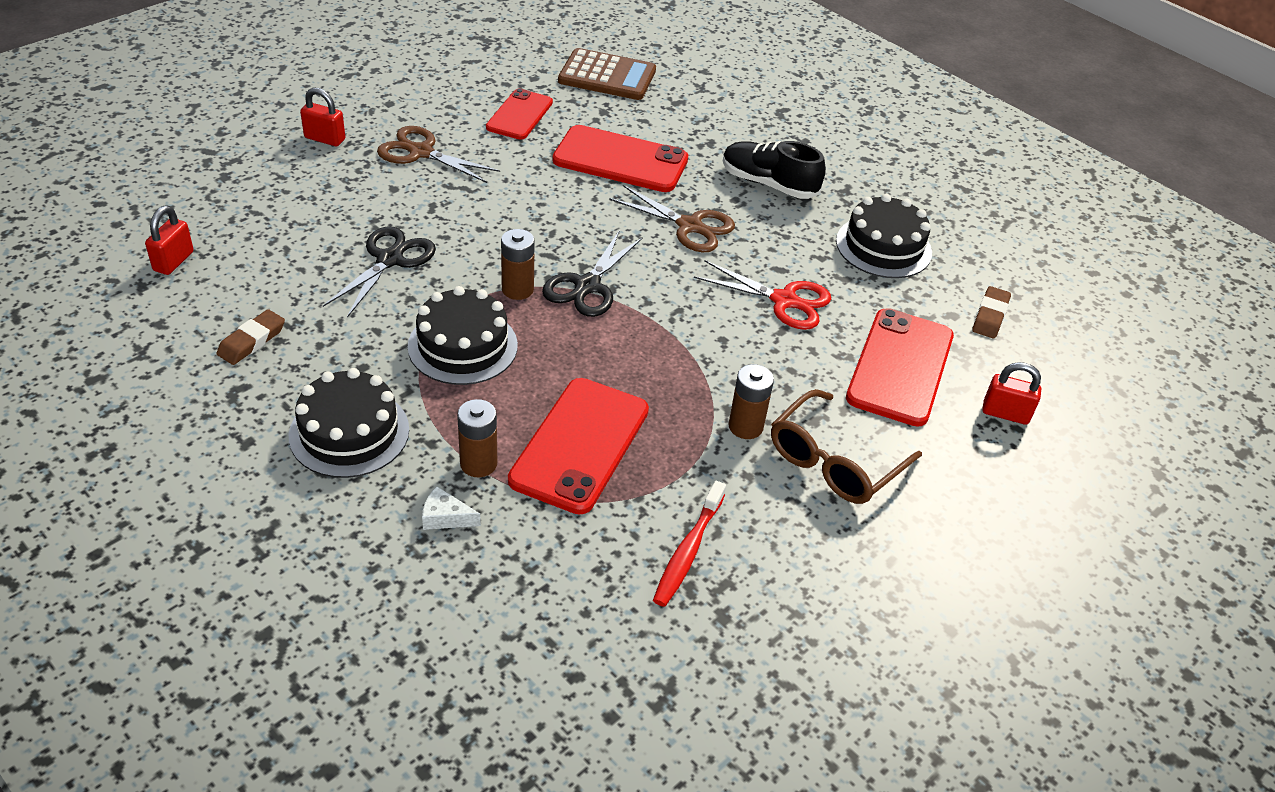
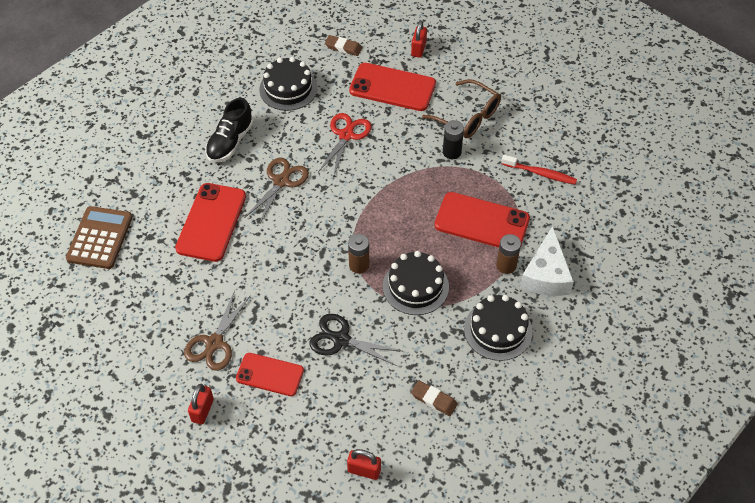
camera: 90 degrees left, 10 degrees up
(445, 517) = (546, 275): white cheese -> white cheese, size x2.27
(519, 115) = (159, 288): red phone -> red phone (270, 374)
(587, 286) = (349, 230): black scissors -> none
(745, 426) = (452, 152): brown battery -> black battery

